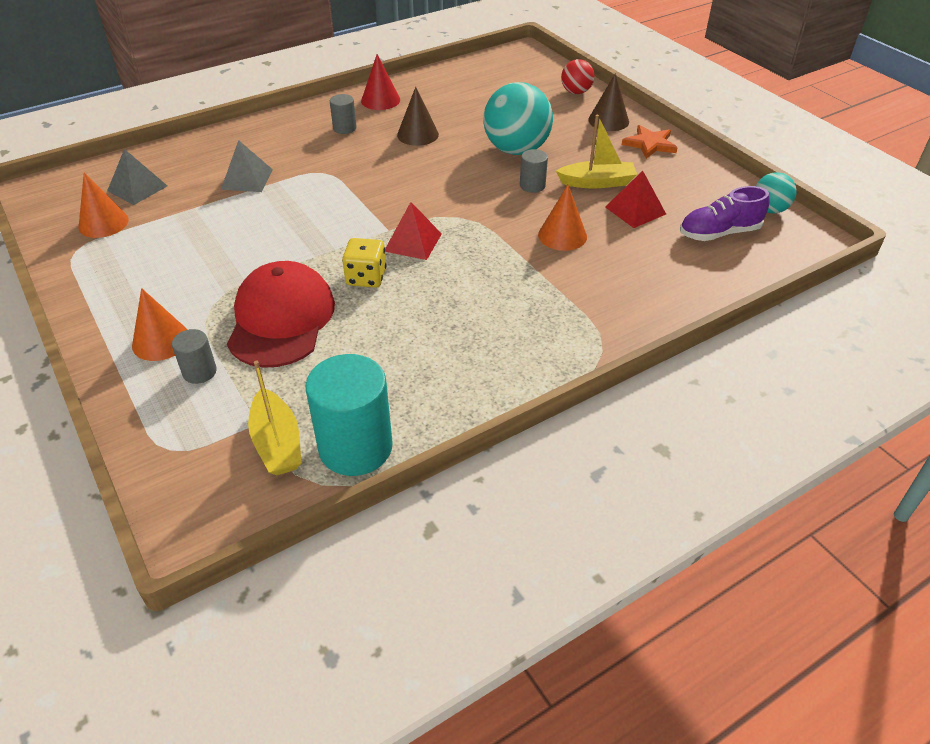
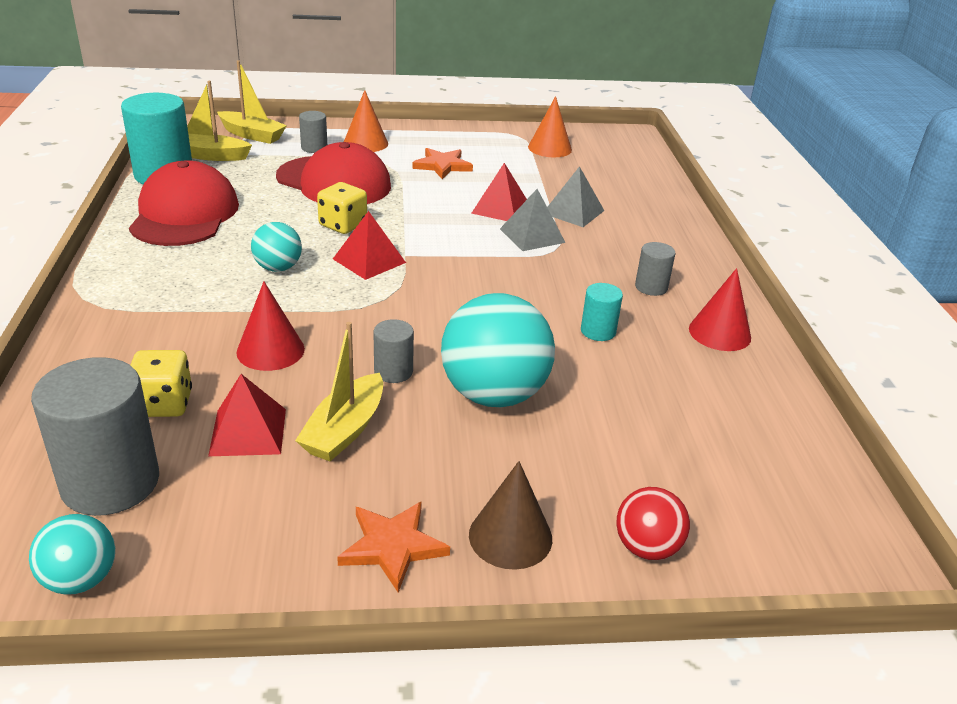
camera: 115 degrees right, 10 degrees down
(137, 188) = (598, 167): grey pyramid -> grey pyramid (532, 235)
(189, 442) = (252, 135): none -> yellow boat
(193, 270) = (442, 166): none -> orange star
(267, 212) = (500, 208): none -> red pyramid
(417, 134) = (598, 331): brown cone -> turquoise cylinder
(427, 378) = (185, 214): none -> red cap
(465, 279) = (278, 268): none -> turquoise ball
(562, 235) = (270, 350): orange cone -> red cone
(651, 249) = (163, 404): none -> yellow dice
(719, 233) = (110, 483): purple shoe -> grey cylinder

